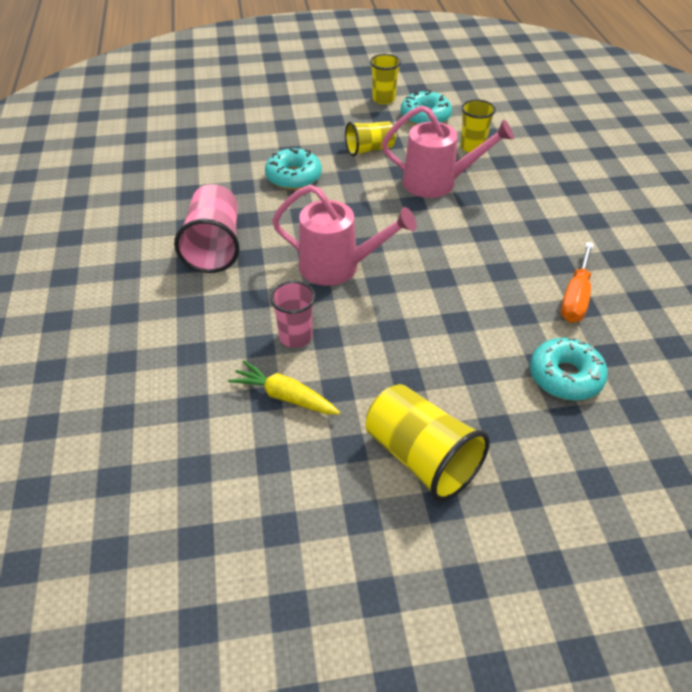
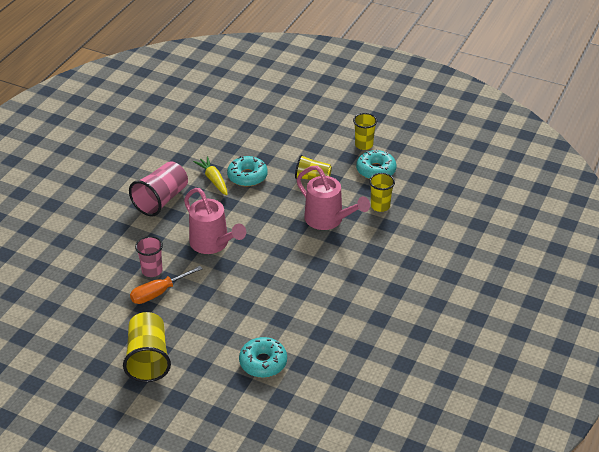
camera: 35 degrees right, 5 degrees down
(284, 396) = (117, 297): yellow carrot -> yellow carrot (213, 180)
(576, 297) = (323, 327): orange screwdriver -> orange screwdriver (159, 293)

